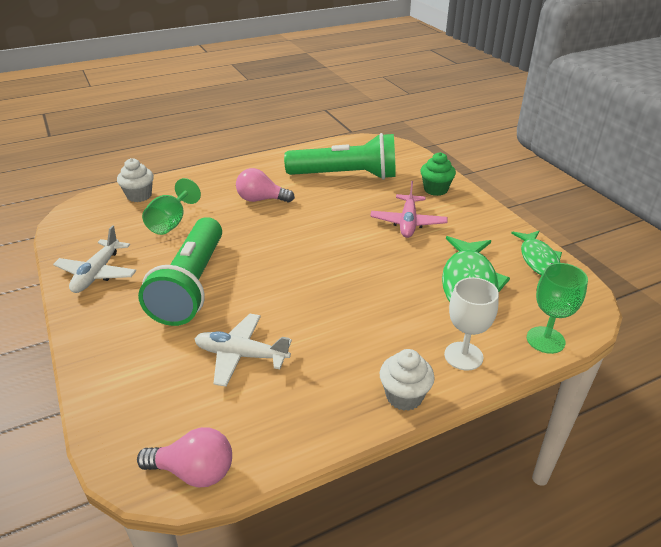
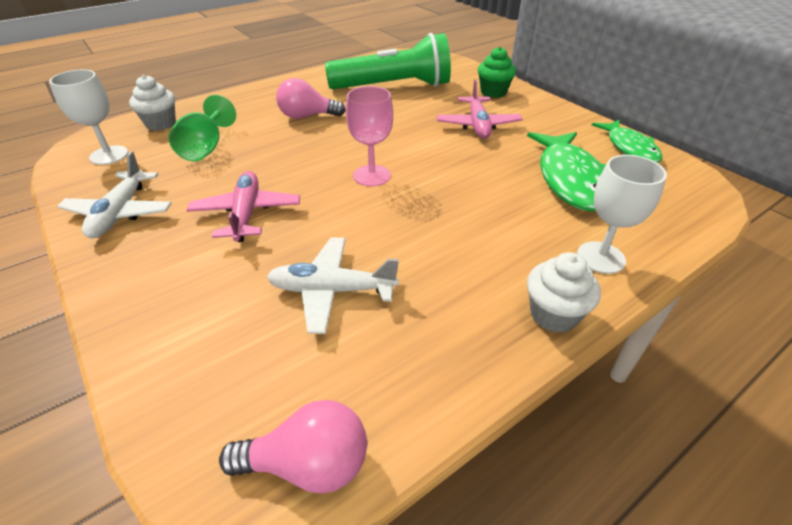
camera: 10 degrees left, 5 degrees up
(95, 222) = (109, 155): none -> white goblet
(191, 285) = (246, 213): green flashlight -> pink plane
(300, 262) = (372, 175): none -> pink goblet
(545, 340) = (681, 229): green goblet -> none

